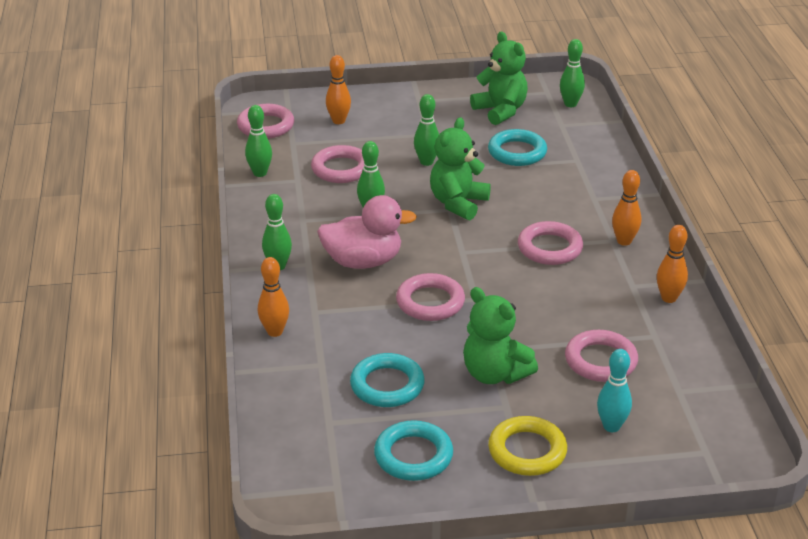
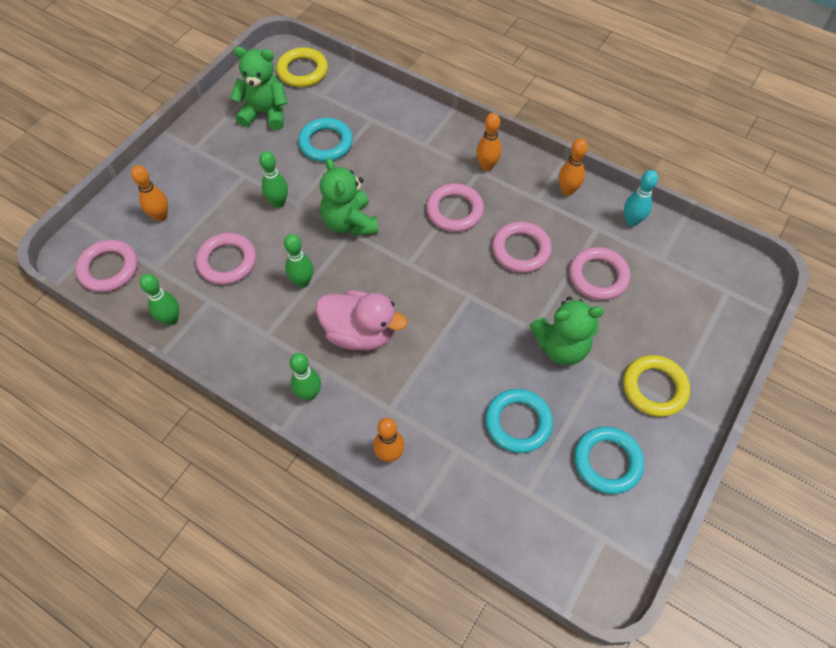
camera: 50 degrees left, 25 degrees up
(363, 262) = (360, 333): pink duck -> pink duck turned 75 degrees clockwise
(430, 302) = (448, 326): pink ring -> pink ring (521, 250)
(570, 104) = (302, 71): green bowling pin -> yellow ring
(611, 426) = (667, 321): turquoise bowling pin -> turquoise bowling pin (631, 221)

